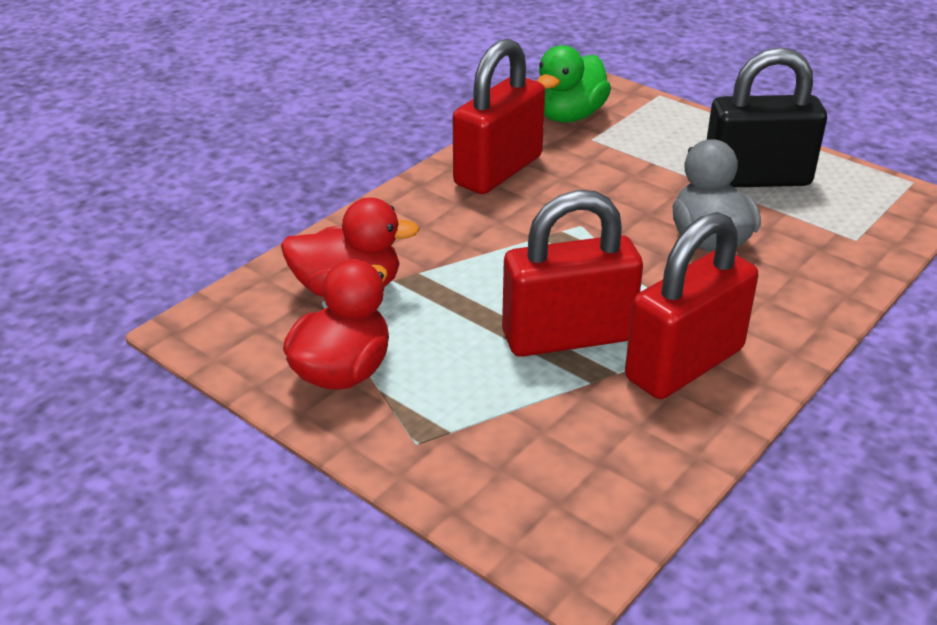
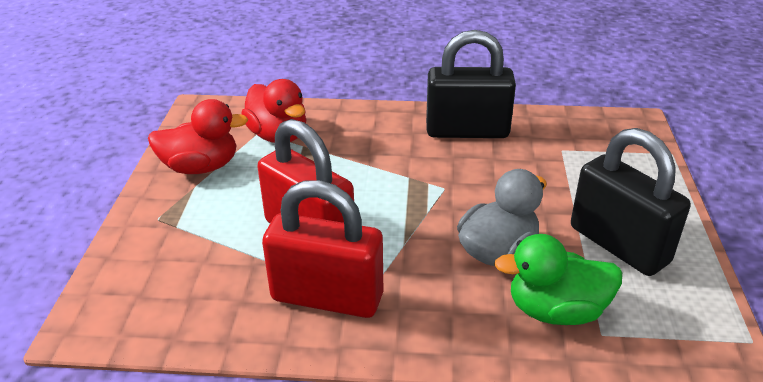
camera: 55 degrees right, 0 degrees up
(498, 171) = (467, 131): red padlock -> black padlock
(569, 116) = (577, 129): green duck -> green duck (556, 310)

